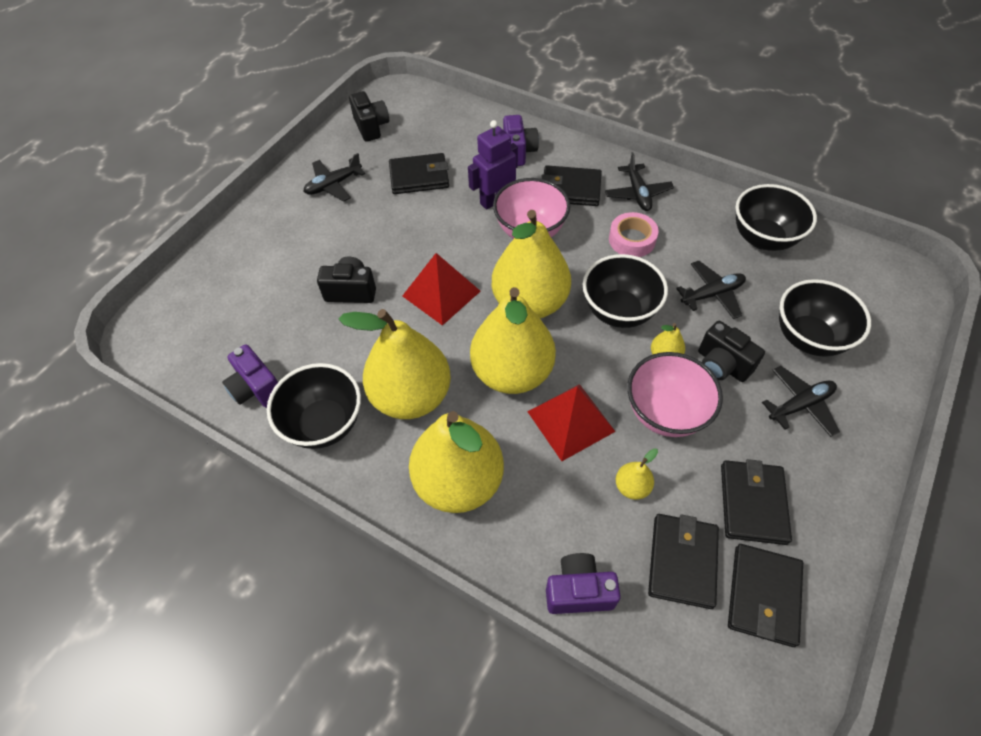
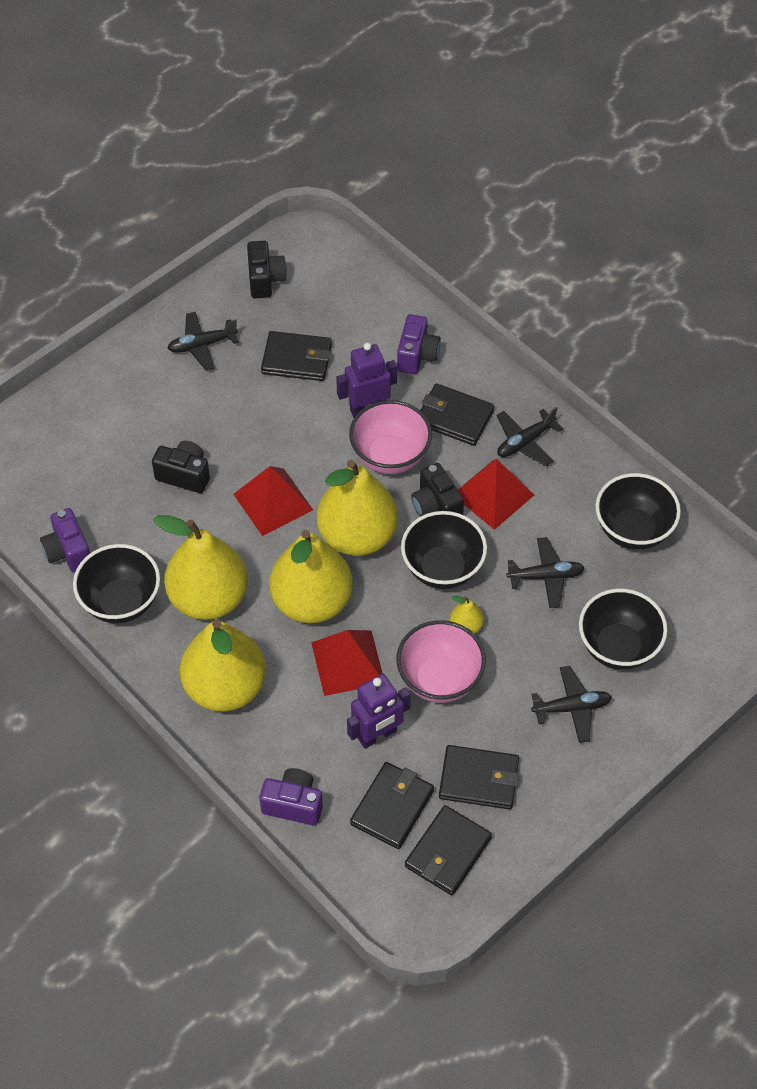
camera: 15 degrees right, 0 degrees up
(632, 240) = (493, 494): pink tape -> red pyramid
(632, 487) = (377, 735): yellow pear -> purple robot
(637, 193) = (525, 442): black plane -> black plane turned 45 degrees clockwise
(722, 365) = (517, 650): black camera -> black camera (436, 506)
(753, 503) = (479, 779): black wallet -> black wallet turned 75 degrees clockwise

